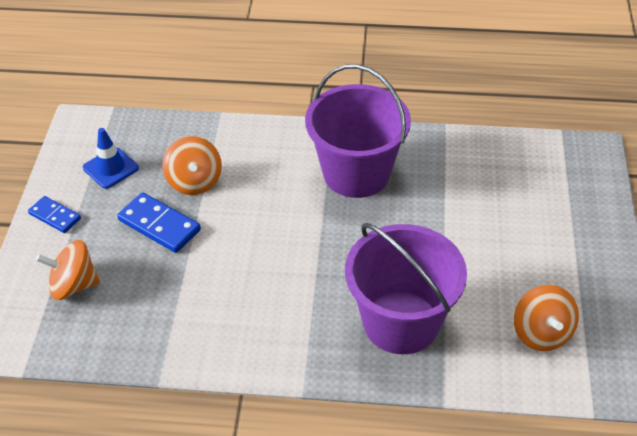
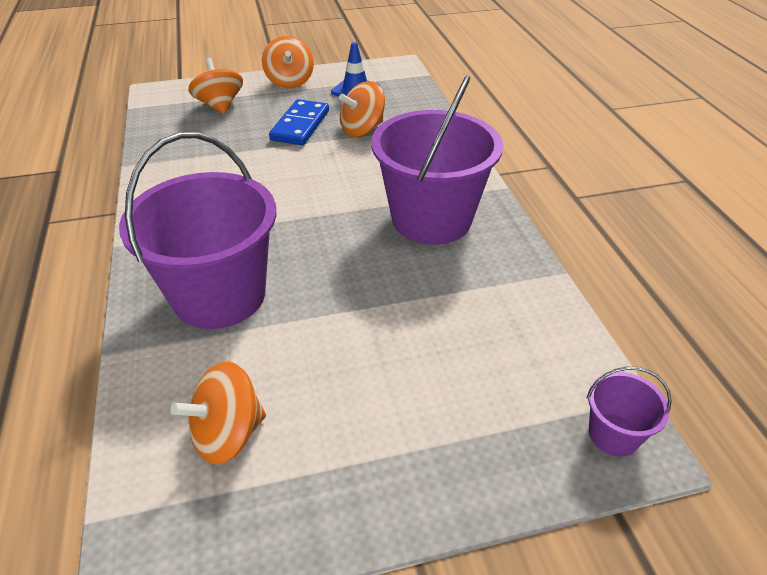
camera: 70 degrees right, 5 degrees down
(55, 216) = (290, 81): blue domino -> orange spinning top
(583, 155) = (613, 434): none -> purple bucket

